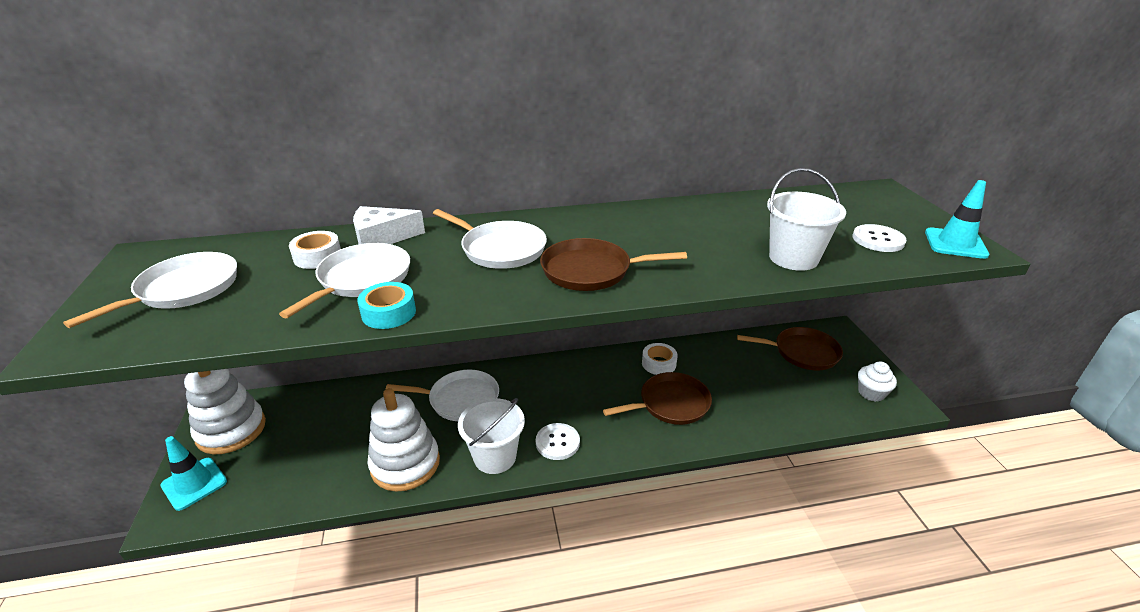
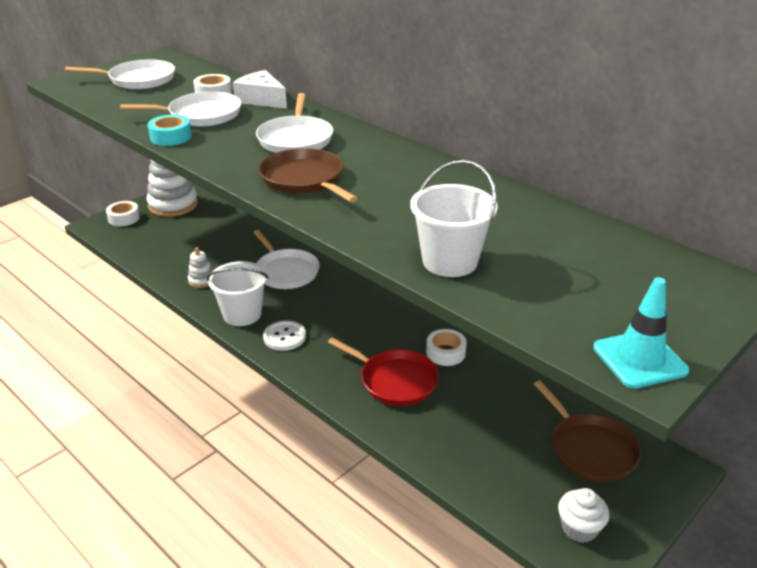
camera: 55 degrees right, 0 degrees up
(194, 483) = (124, 218): turquoise traffic cone -> white tape
(405, 464) = (201, 280): white stacking toy -> white stacking toy, size x0.47
(670, 404) = (395, 380): brown pan -> red pan
(878, 240) = (568, 303): white button -> none

